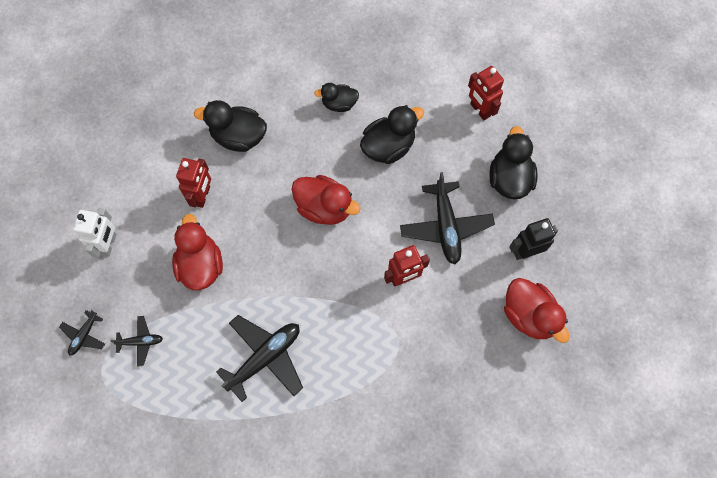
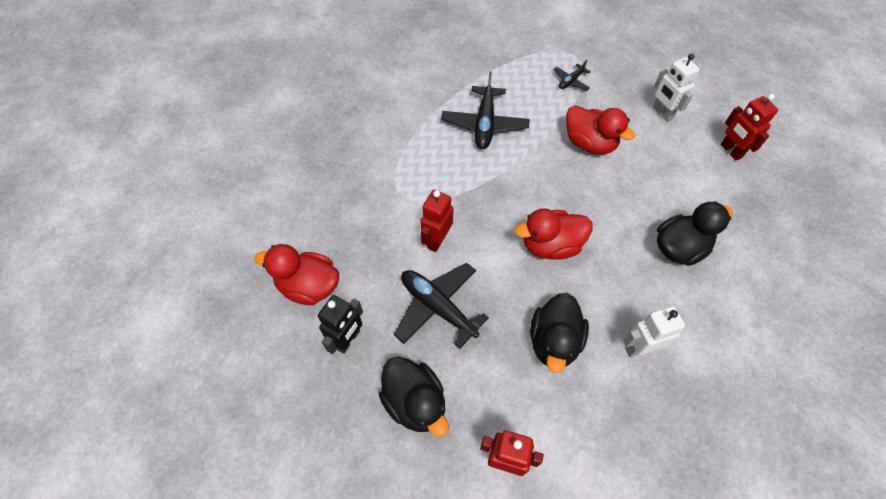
camera: 140 degrees right, 10 degrees down
(84, 335) = (606, 62): black plane -> none
(202, 196) = (646, 185): red robot -> red robot (730, 151)
(339, 104) = (639, 347): black duck -> white robot

